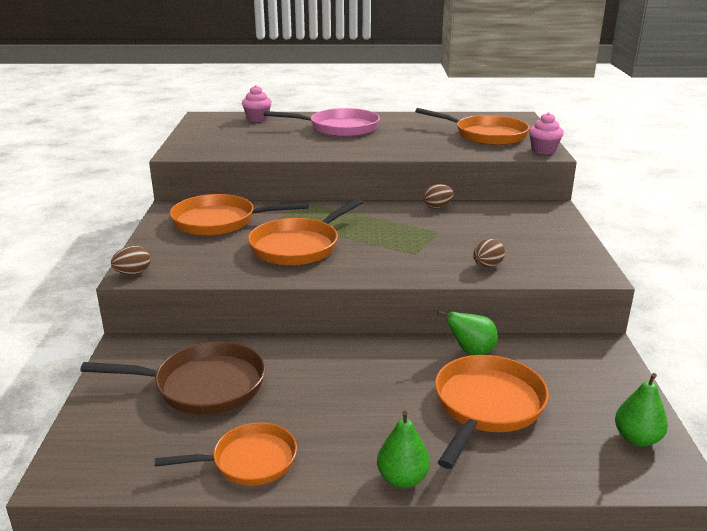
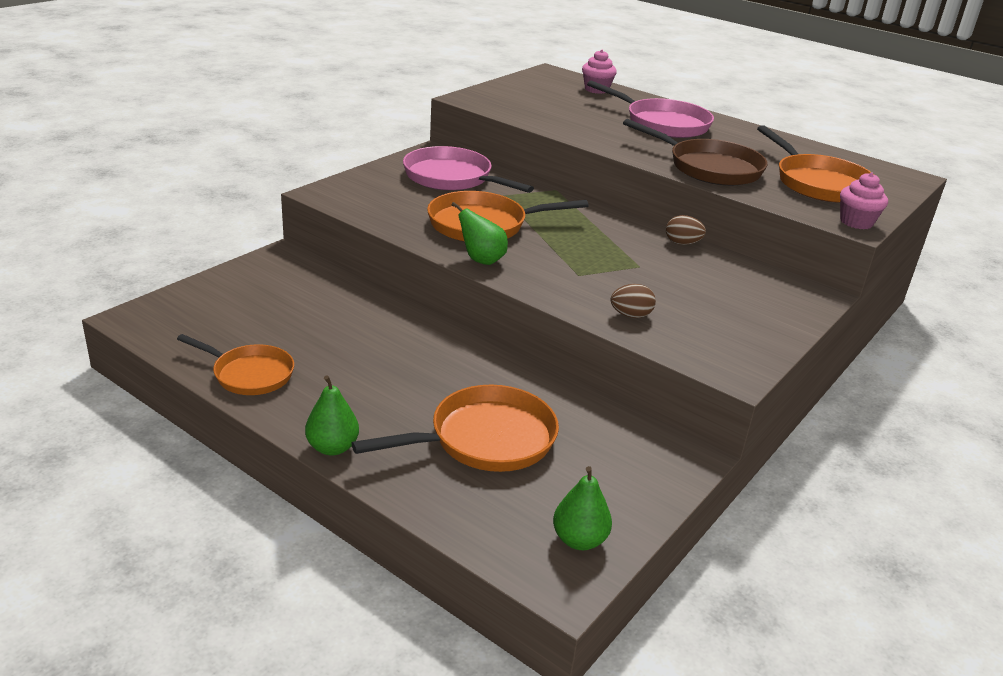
camera: 35 degrees right, 5 degrees up
(133, 273) = (322, 192): brown egg -> none
(203, 385) = (294, 308): brown pan -> brown pan (709, 168)
(220, 221) = (452, 178): orange pan -> pink pan
(471, 352) = (546, 393): green pear -> green pear (481, 260)

